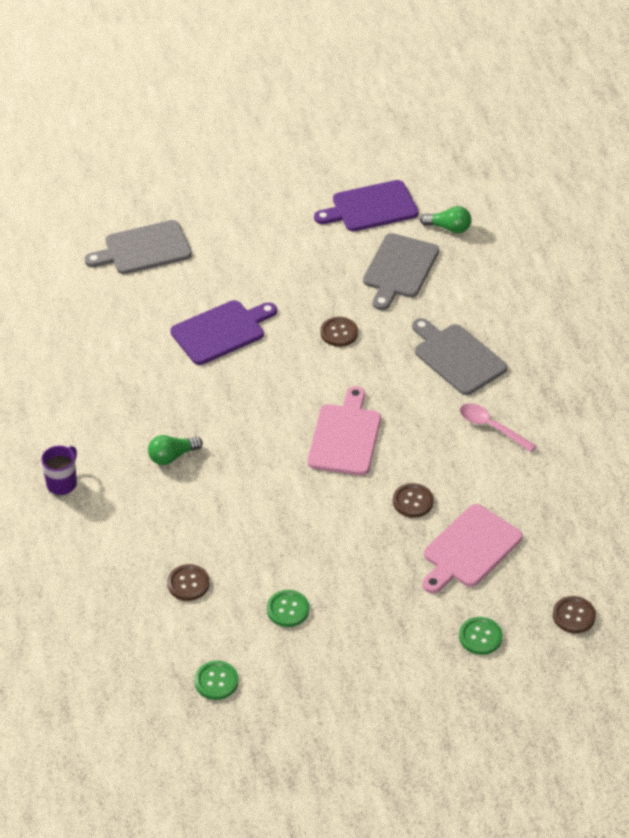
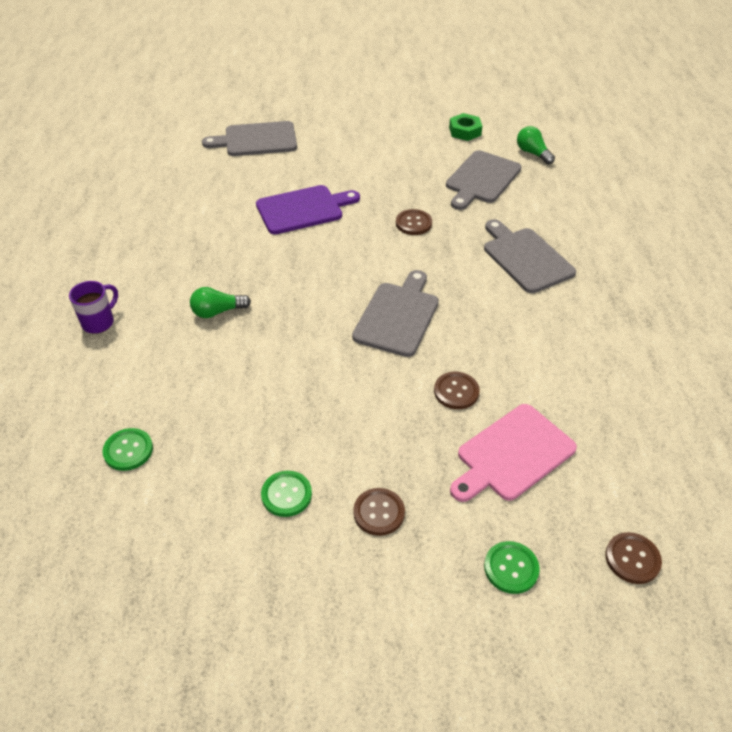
camera: 10 degrees right, 0 degrees up
(188, 583) = (185, 446): brown button -> brown button (379, 512)
(216, 681) = (174, 574): green button -> green button (128, 450)
(345, 436) = (398, 316): pink cutting board -> grey cutting board
(371, 207) = (465, 131): purple cutting board -> green nut
(448, 228) = (532, 153): green light bulb -> green light bulb turned 150 degrees counterclockwise
(491, 427) = (552, 327): pink spoon -> none

